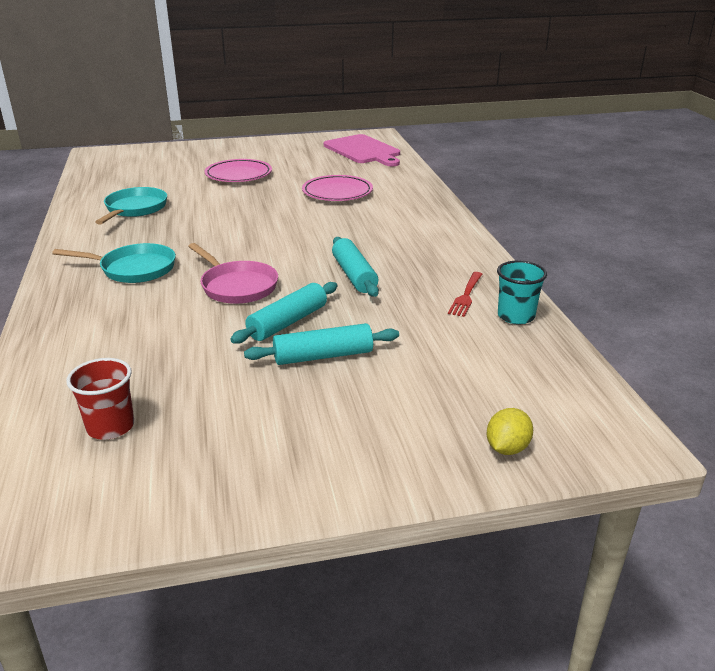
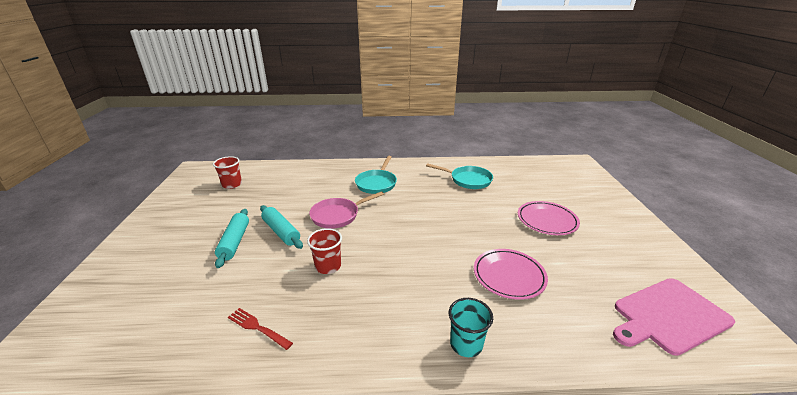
camera: 100 degrees right, 0 degrees up
(354, 275) = (328, 266): turquoise rolling pin -> red cup
(507, 448) = (82, 301): yellow lemon -> none
(516, 316) = (202, 354): turquoise cup -> turquoise cup (466, 344)

